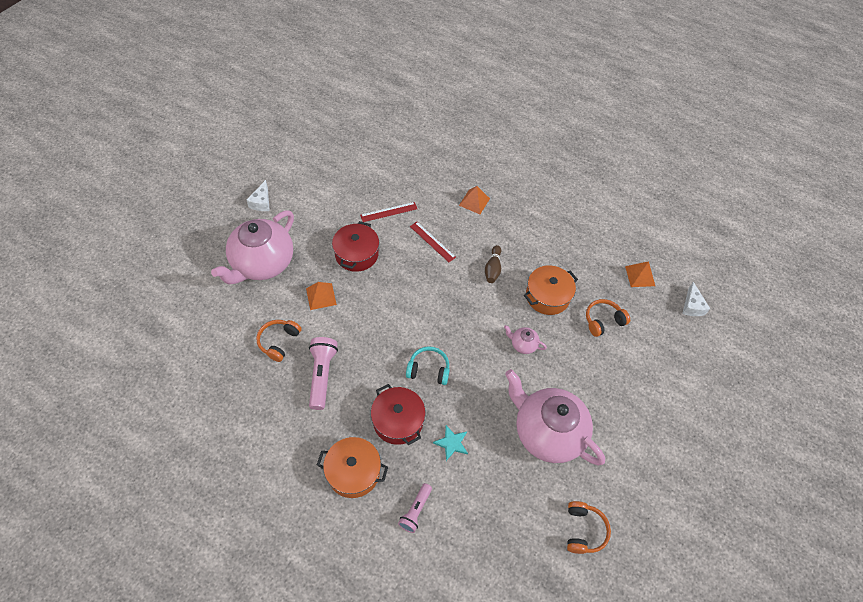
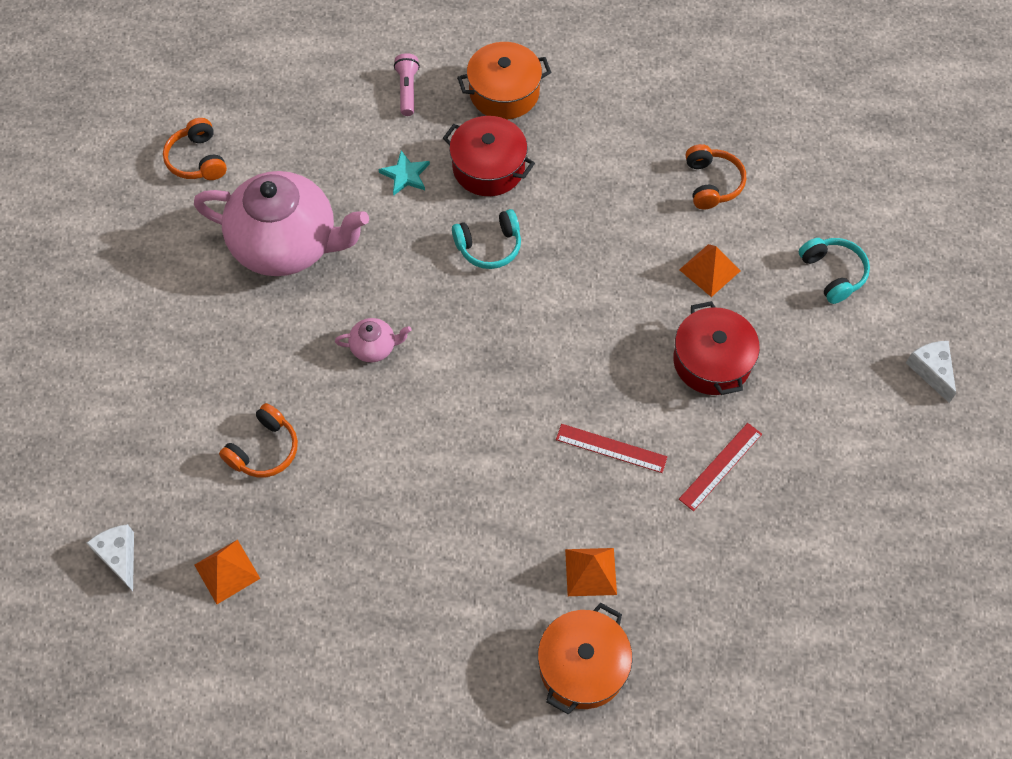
camera: 155 degrees right, 5 degrees up
(262, 264) = (833, 273): pink teapot -> turquoise headphones
(322, 375) = (622, 172): pink flashlight -> none
(492, 269) = (484, 450): brown bowling pin -> none
(547, 296) = (371, 446): orange pot -> orange pot (582, 666)

